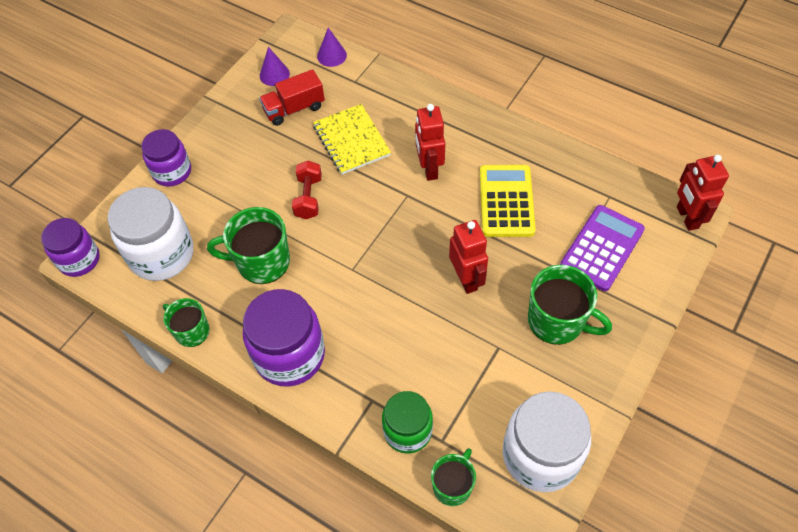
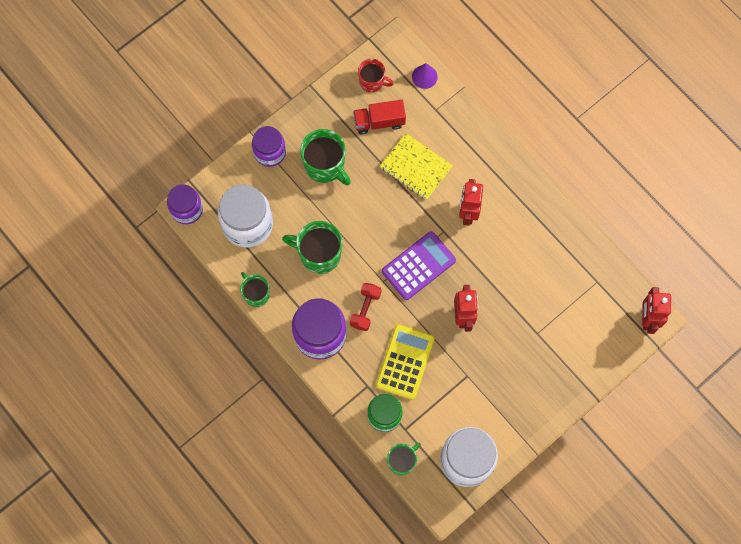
camera: 15 degrees right, 15 degrees up
(274, 74) = (372, 81): purple cone -> red mug
(308, 197) = (368, 209): red dumbbell -> red dumbbell (365, 309)
(351, 141) = (416, 167): yellow notebook -> yellow notebook turned 45 degrees counterclockwise
(506, 201) = (517, 261): yellow calculator -> yellow calculator (405, 362)
(557, 321) = (516, 369): green mug -> green mug (325, 165)
(602, 248) = (572, 323): purple calculator -> purple calculator (418, 266)

